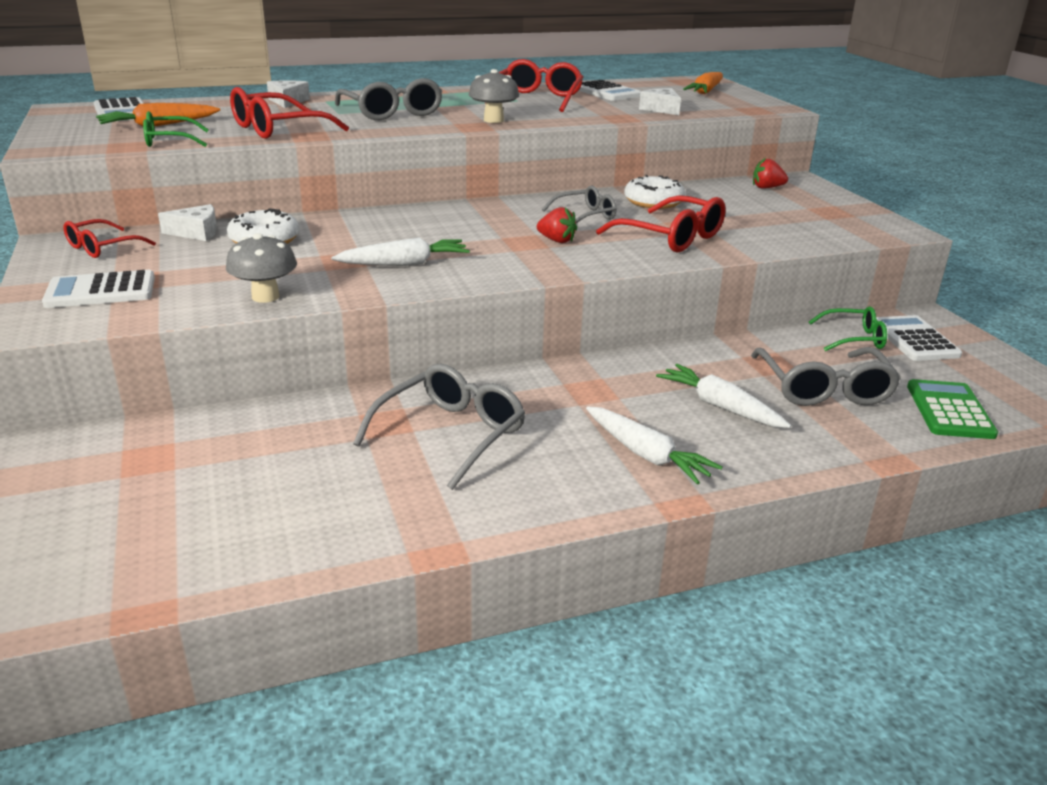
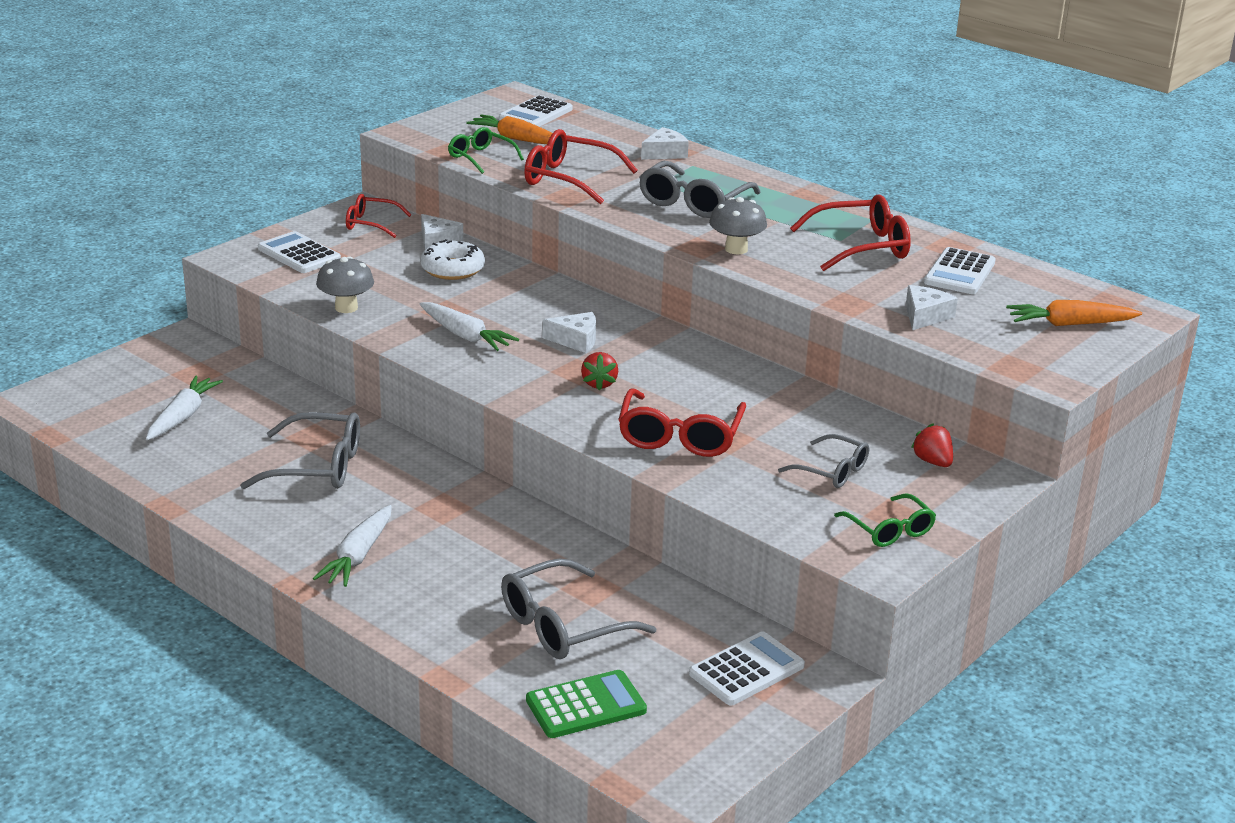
camera: 60 degrees right, 0 degrees up
(471, 231) = (576, 340): none -> white cheese
(585, 216) = (687, 381): grey glasses -> grey glasses (832, 471)
(653, 201) = (782, 406): white donut -> none
(720, 406) = (473, 575): white carrot -> white carrot (183, 416)
(854, 338) = (705, 630): green glasses -> green glasses (889, 530)

